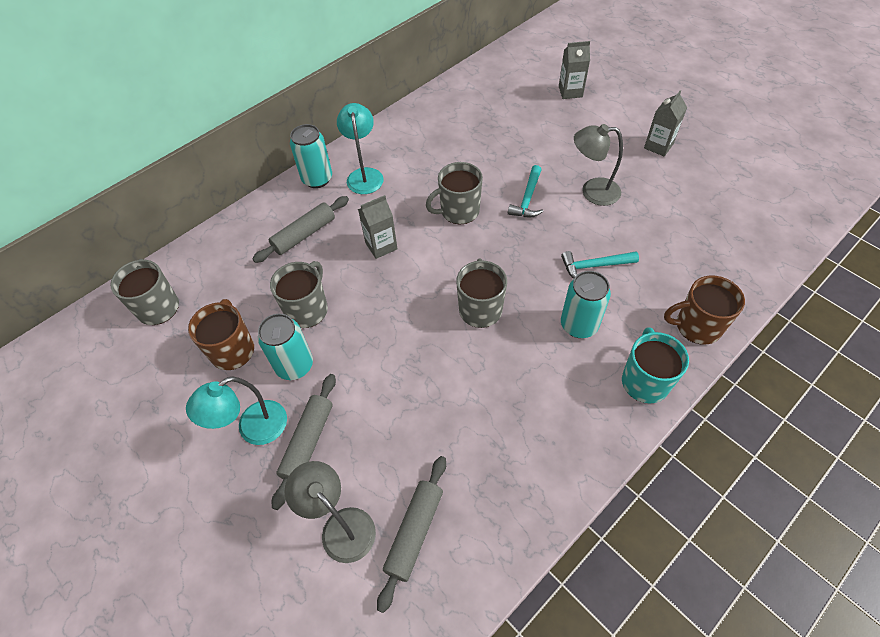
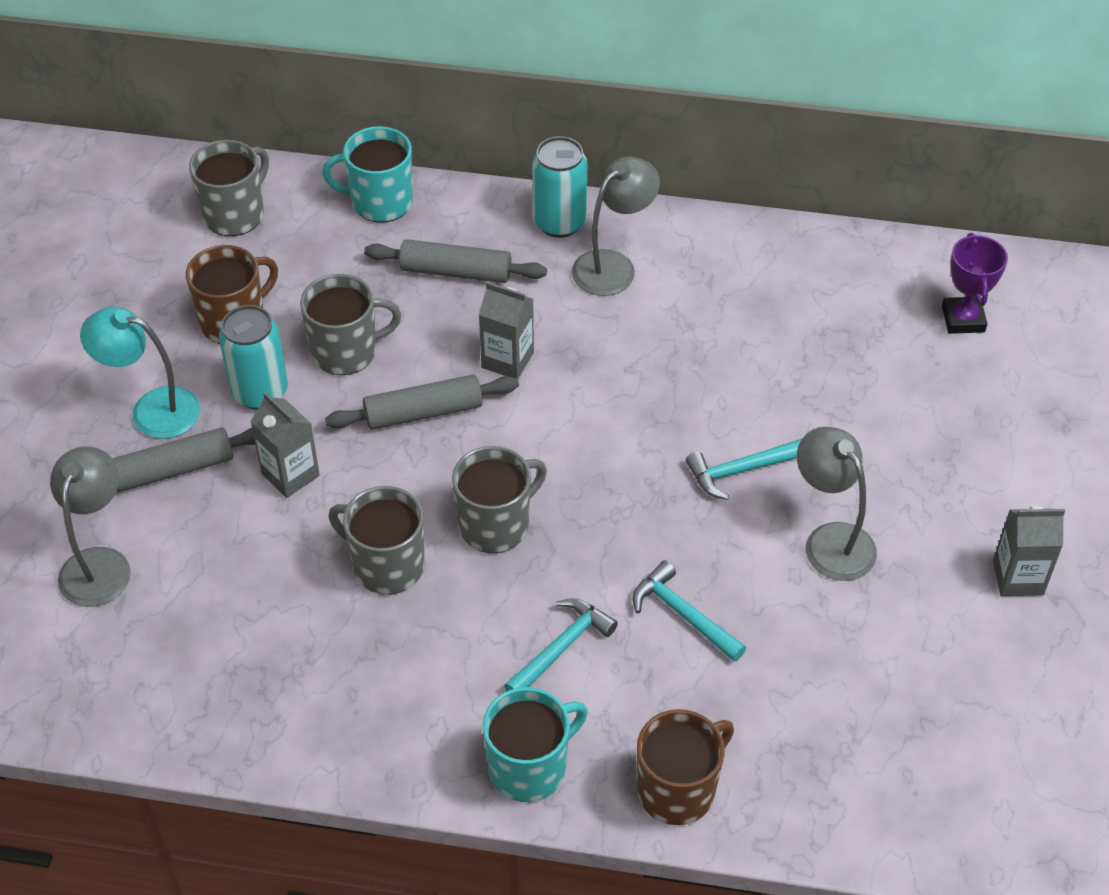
camera: 50 degrees right, 5 degrees down
(225, 239) = (380, 202): none -> turquoise mug
(364, 175) = (613, 265): turquoise lamp -> grey lamp
(414, 532) = (139, 636): grey rolling pin -> grey rolling pin (423, 412)
(459, 211) = (644, 406): grey mug -> grey mug (387, 565)
(509, 86) = (963, 319): none -> purple trophy
(570, 92) = (1031, 401): grey carton -> grey carton (290, 474)
(579, 325) = (561, 648): turquoise can -> turquoise hammer
(697, 326) = (678, 790): brown mug -> brown mug turned 90 degrees clockwise

